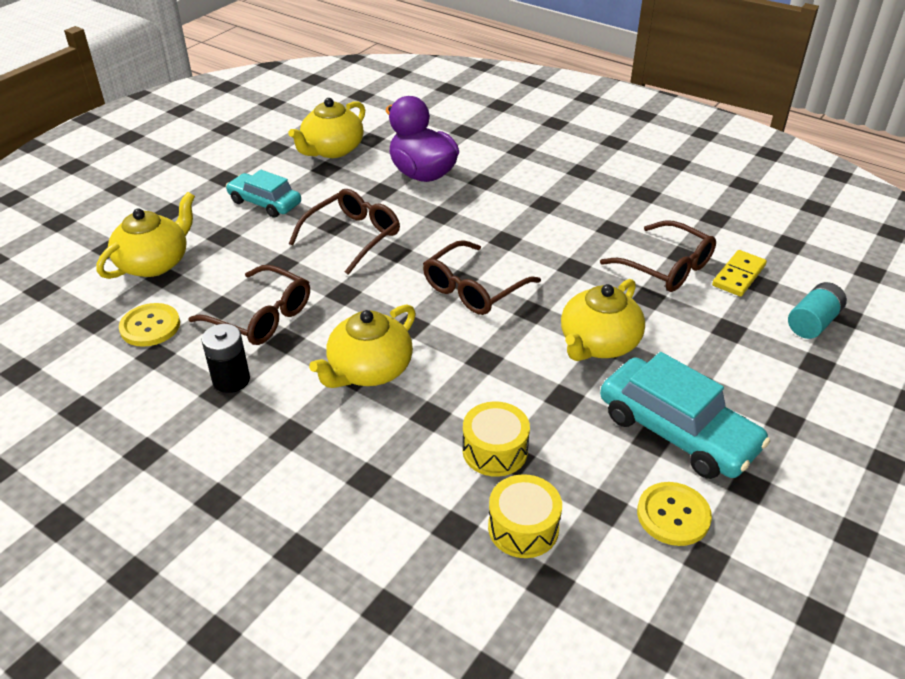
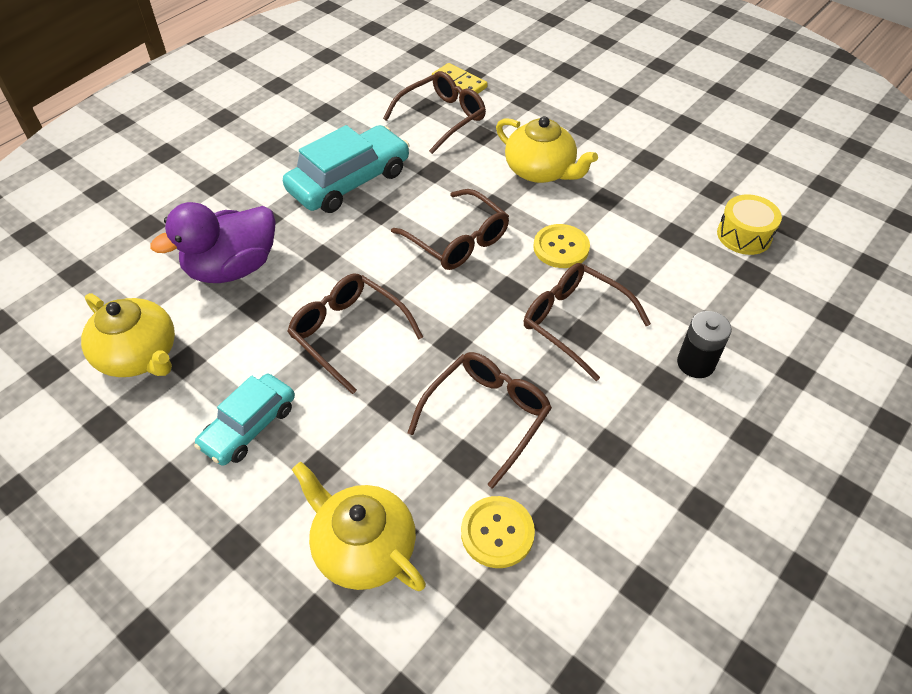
camera: 85 degrees left, 10 degrees up
(231, 380) = (590, 437): black battery -> black battery (695, 363)
(369, 370) = (574, 322): yellow teapot -> brown glasses
(495, 450) = (669, 244): yellow drum -> none
(673, 515) = (718, 161): yellow button -> yellow button (561, 247)
(677, 431) = (638, 145): turquoise car -> turquoise car (349, 181)
(813, 322) = (520, 61): turquoise battery -> none

